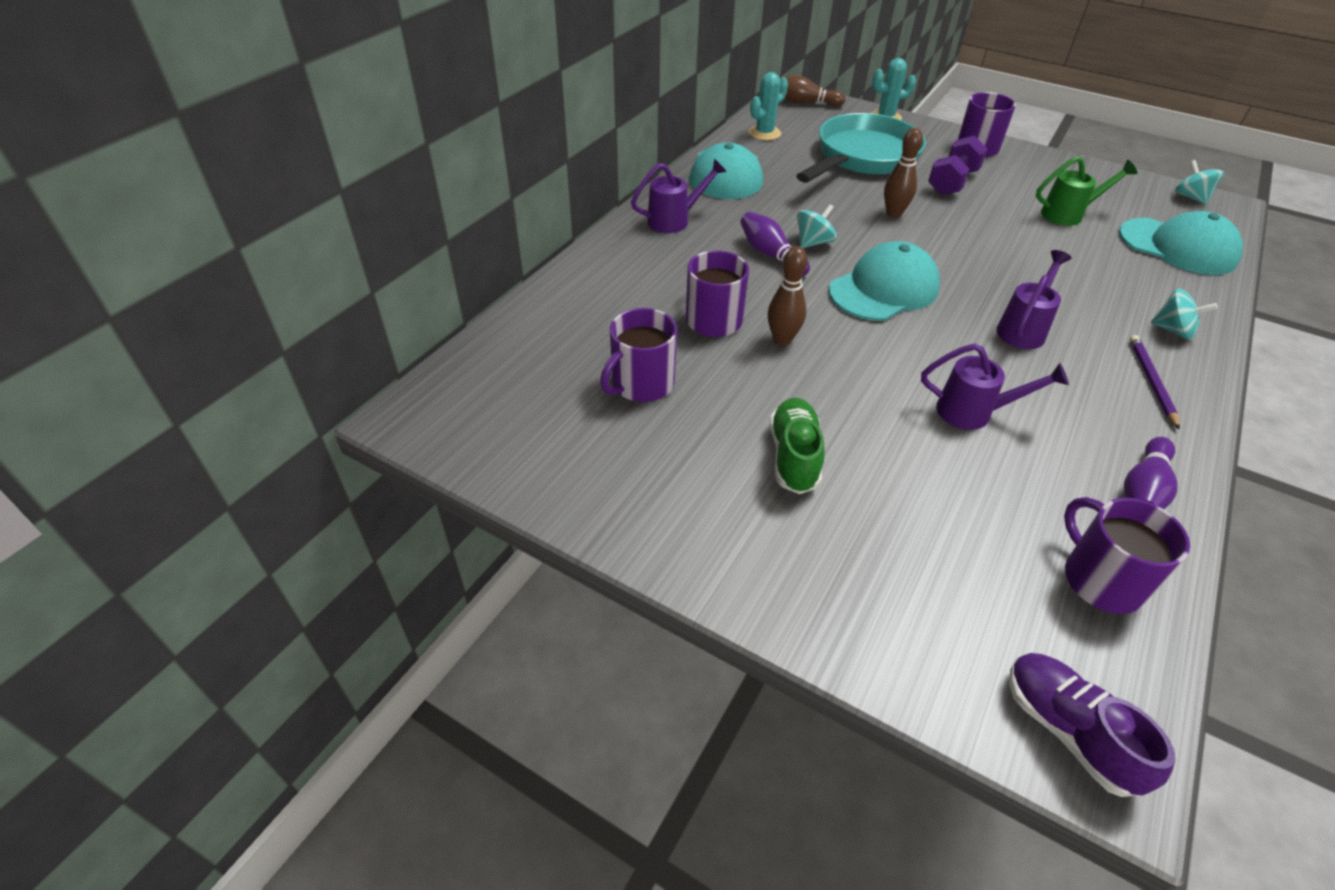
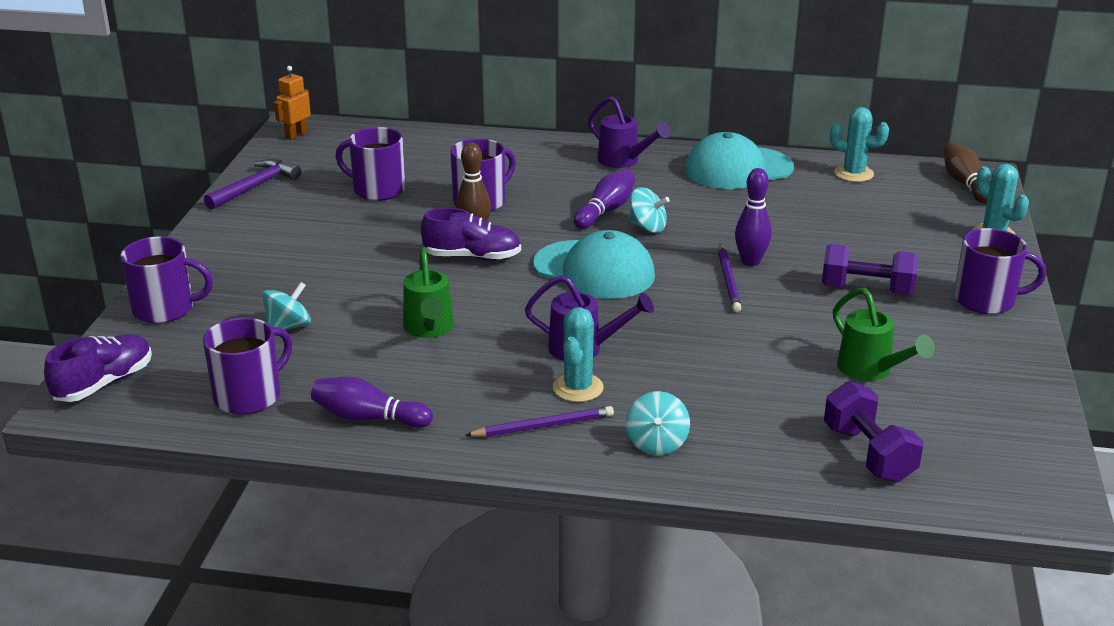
camera: 70 degrees right, 15 degrees down
(434, 422) = (296, 135): none -> orange robot
(567, 488) = (255, 186): none -> purple hammer
(794, 456) = (327, 257): green shoe -> none
(832, 352) = (472, 257): none -> purple shoe
(862, 157) = (863, 232): turquoise pan -> none
(881, 635) = (165, 309): none -> purple mug
(893, 213) = (750, 261): brown bowling pin -> purple bowling pin
(922, 231) = (728, 280): none -> purple pencil
(974, 412) = (429, 329): purple watering can -> green watering can
(1089, 348) = (578, 388): none -> turquoise cactus
(1178, 247) = (868, 454): turquoise cap -> purple dumbbell
(1190, 197) = (1038, 470): turquoise spinning top -> turquoise spinning top (288, 327)

